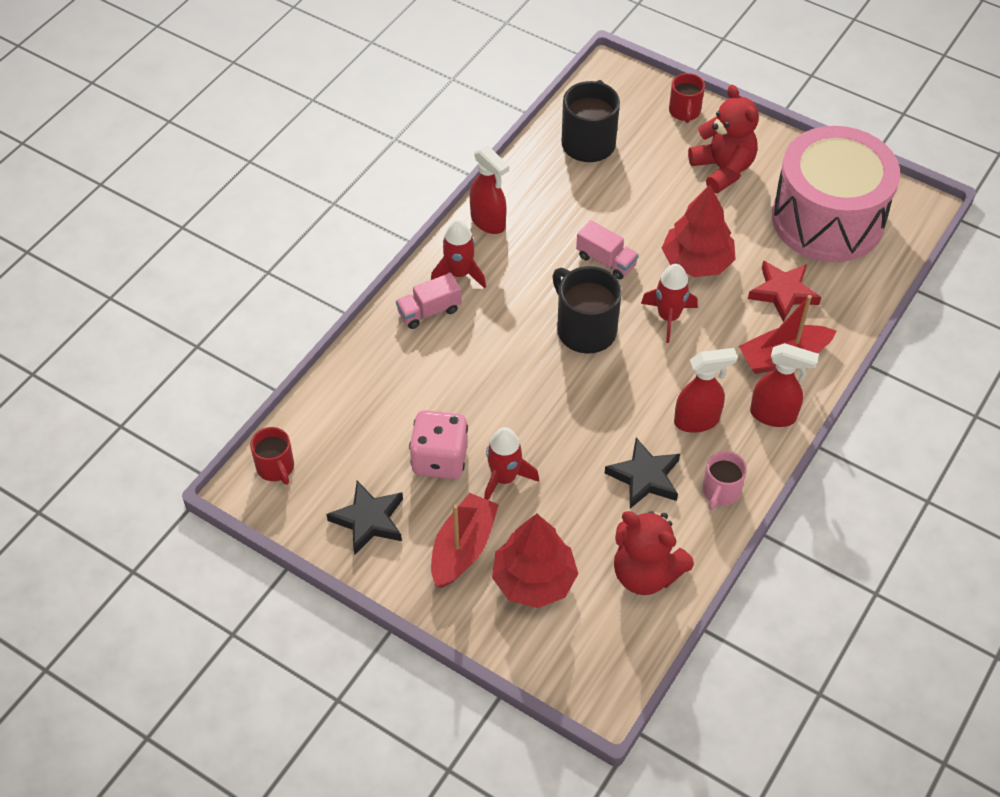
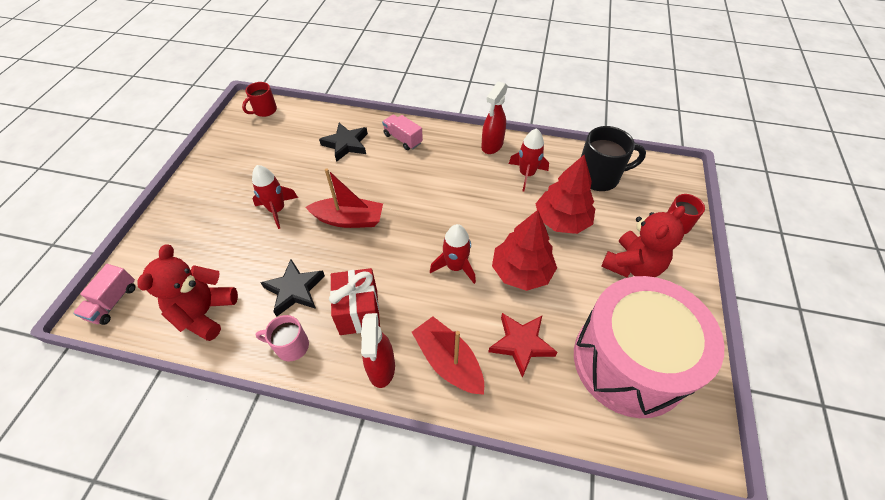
camera: 70 degrees right, 0 degrees up
(369, 520) = (233, 156): black star -> black star (346, 144)
(440, 459) = (286, 175): pink dice -> none
(459, 273) = (440, 144): red rocket -> red rocket (526, 174)
(463, 548) = (217, 204): red boat -> red boat (349, 219)
(534, 580) = (194, 247): red tree -> red tree (562, 220)
(584, 329) = (421, 219): black mug -> none
(606, 261) = (491, 215): pink truck -> pink truck (113, 302)
(697, 420) = (358, 312): red spray bottle -> red gift

